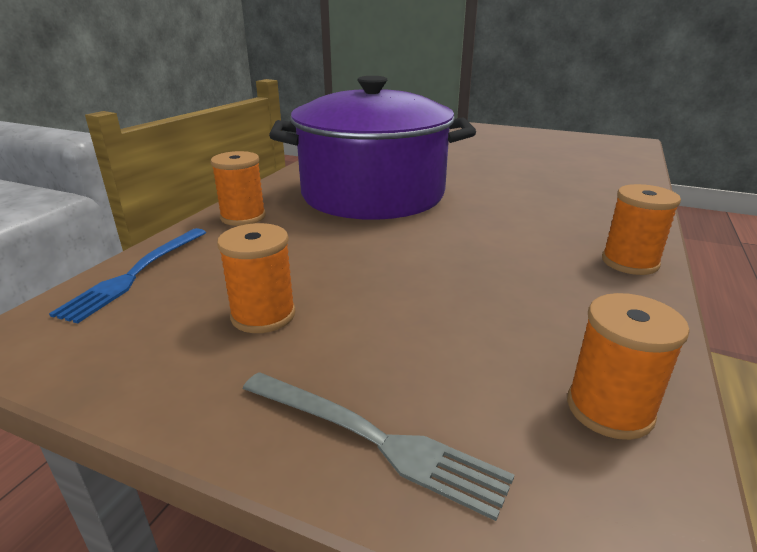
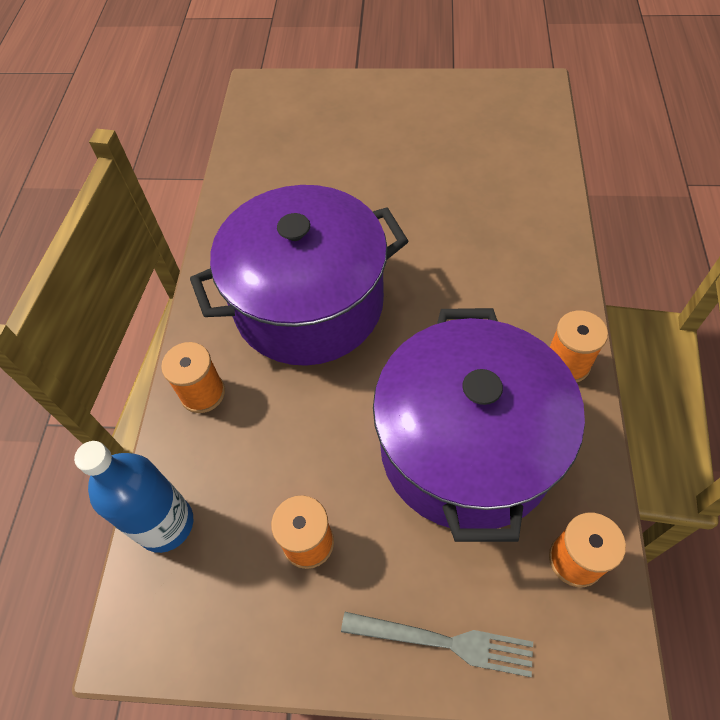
camera: 15 degrees left, 30 degrees up
(135, 274) = (165, 524): blue fork -> blue bottle
(487, 291) = (466, 448): none -> purple pot

